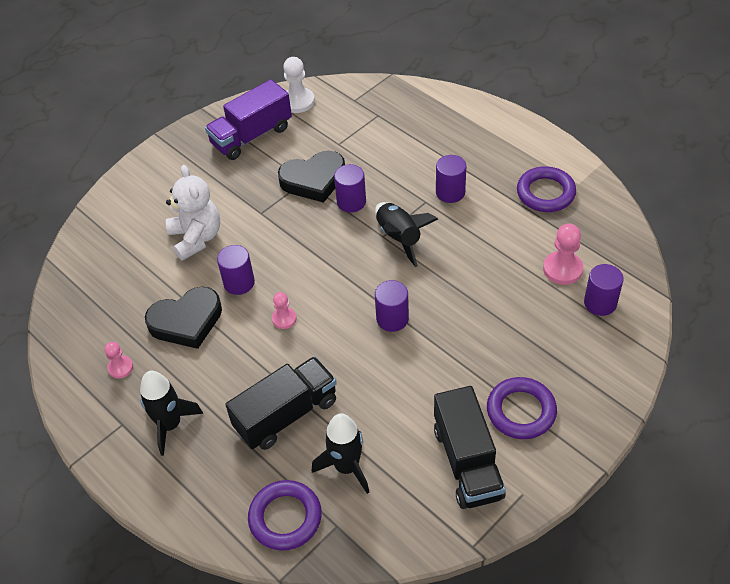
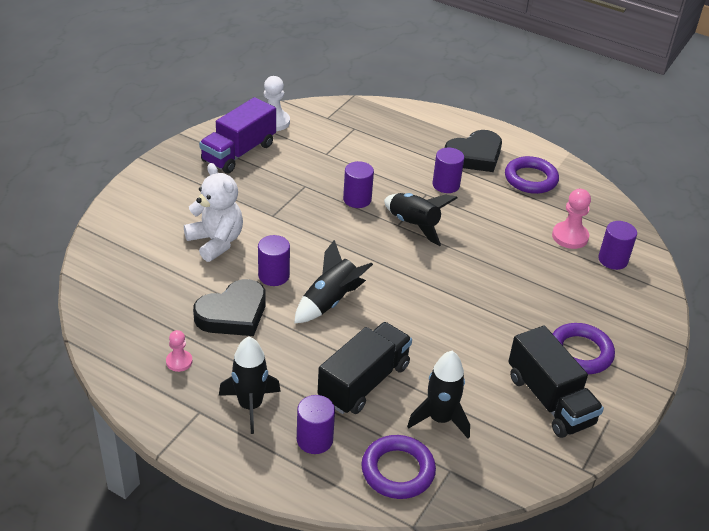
camera: 20 degrees left, 10 degrees down
(284, 319) = (330, 301): pink pawn -> black rocket
(314, 180) = (314, 184): black heart -> black heart (474, 156)
(392, 319) = (433, 291): purple cylinder -> purple cylinder (314, 440)

